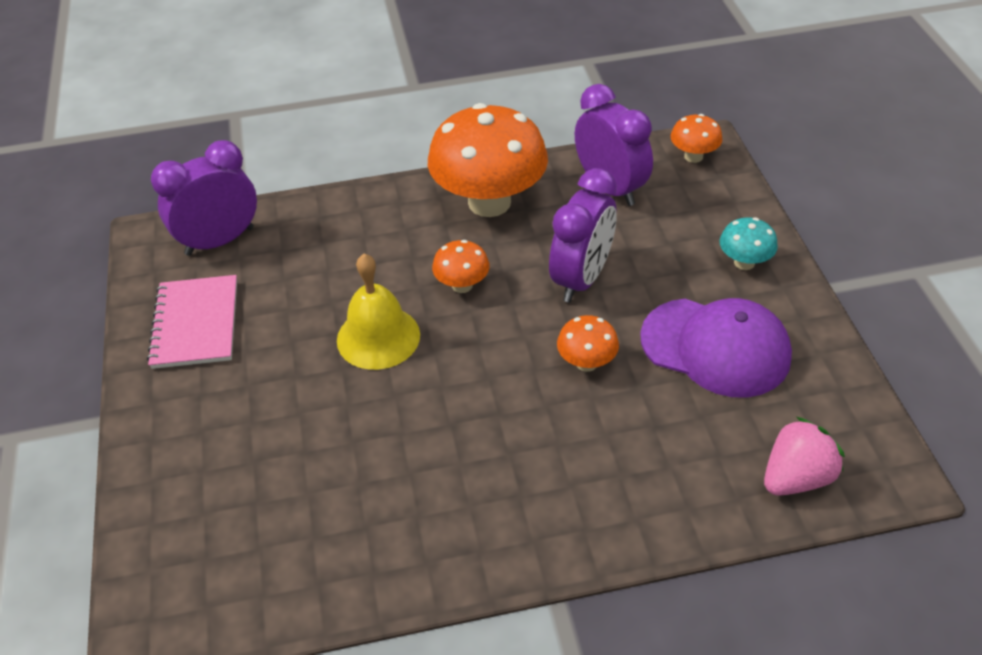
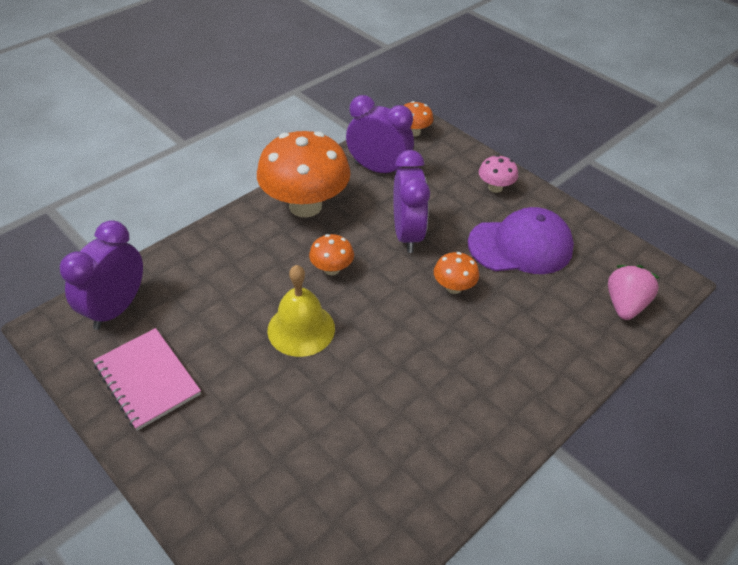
camera: 35 degrees left, 0 degrees up
(744, 262) = (495, 187): turquoise mushroom -> pink mushroom

